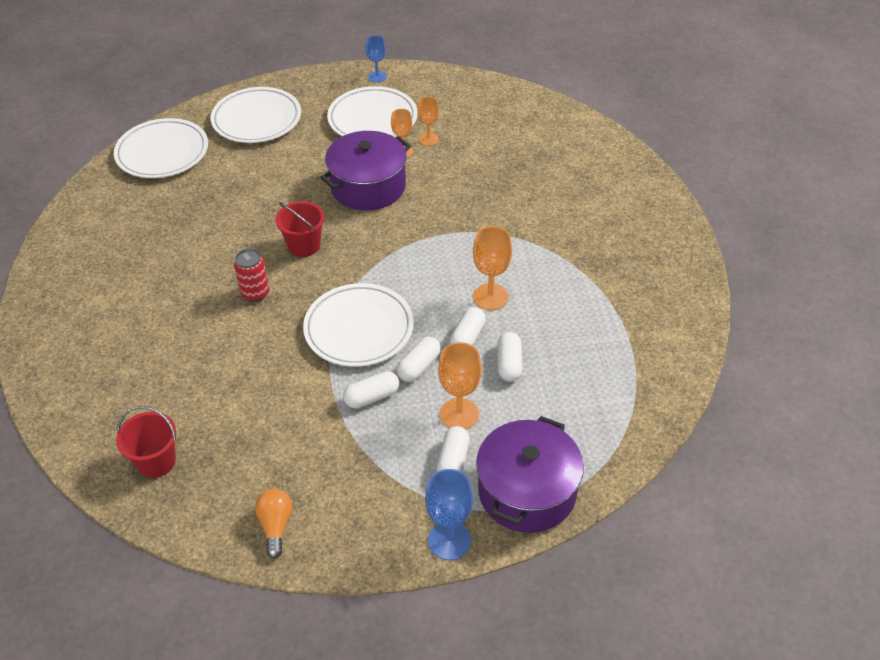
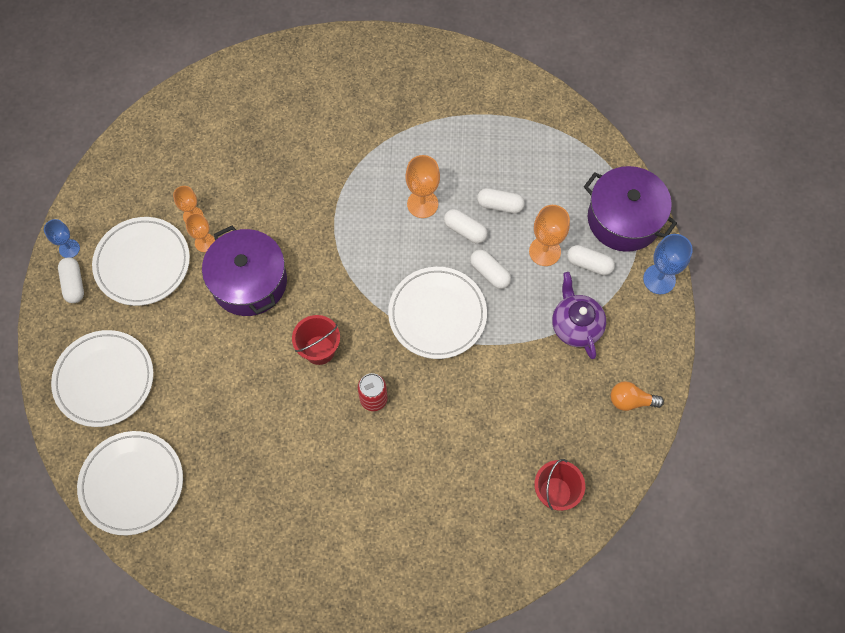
camera: 80 degrees left, 20 degrees up
(367, 457) = (576, 325): none -> purple teapot
(372, 397) = (515, 314): white capsule -> white capsule (74, 284)

